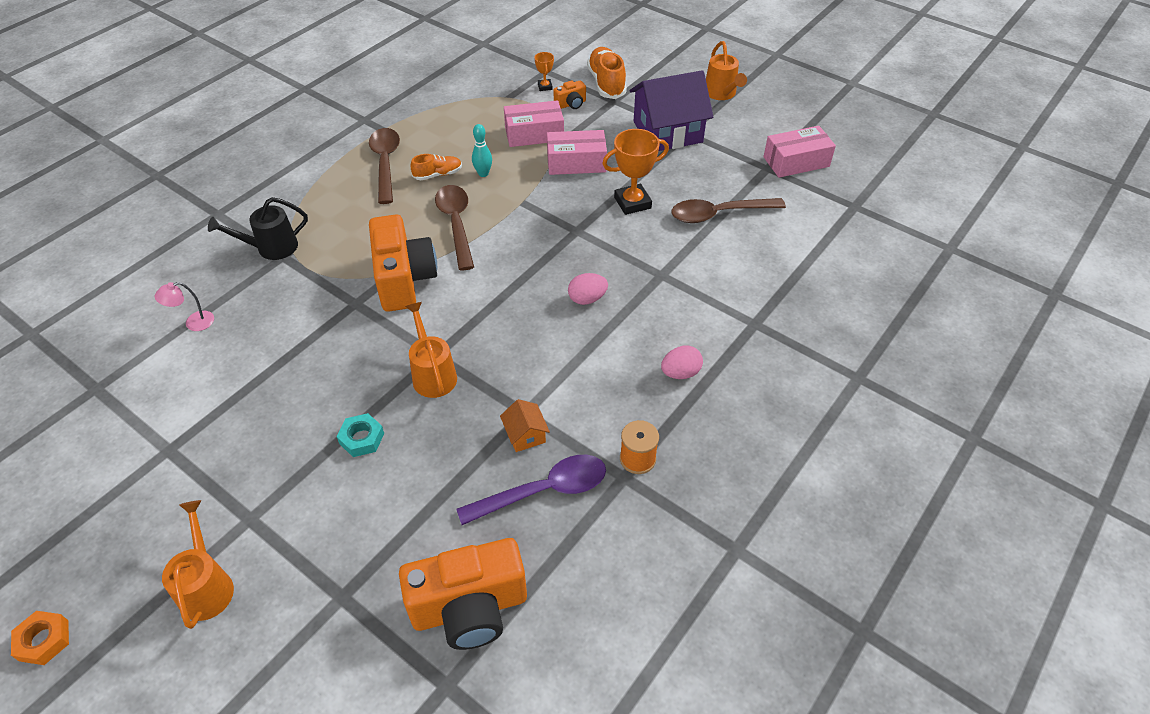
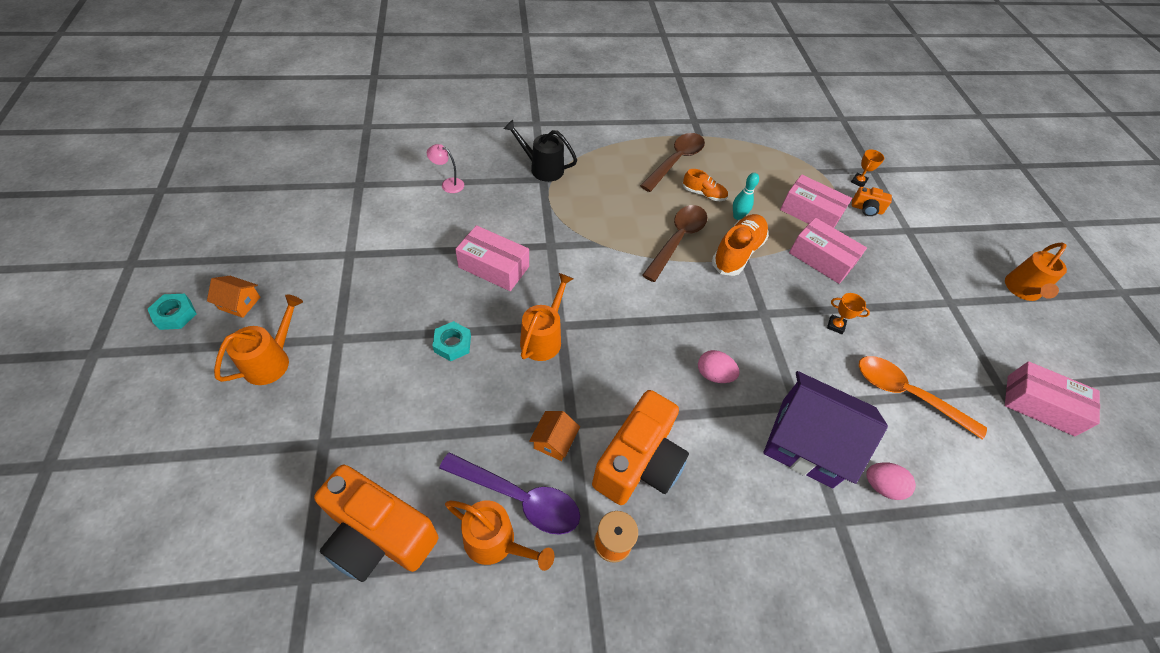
camera: 40 degrees right, 5 degrees up
(44, 640) = (175, 315): orange nut -> turquoise nut
(105, 575) = (239, 303): none -> orange house
(325, 356) = (493, 267): none -> pink box
(404, 279) = (599, 253): orange camera -> orange camera (638, 463)
(561, 531) = (496, 542): none -> orange watering can
(606, 83) = (916, 212): orange shoe -> orange shoe (737, 253)
(632, 203) = (835, 325): orange trophy -> orange trophy, size x0.52
(667, 132) = (932, 288): purple house -> purple house (806, 442)
(680, 373) = (724, 503): pink egg -> pink egg (881, 486)
(719, 214) = (907, 394): brown spoon -> orange spoon

